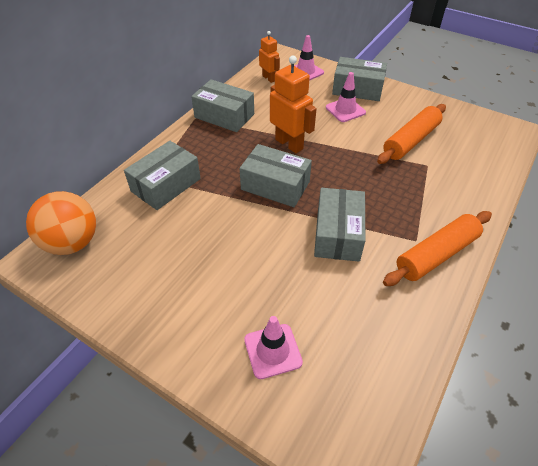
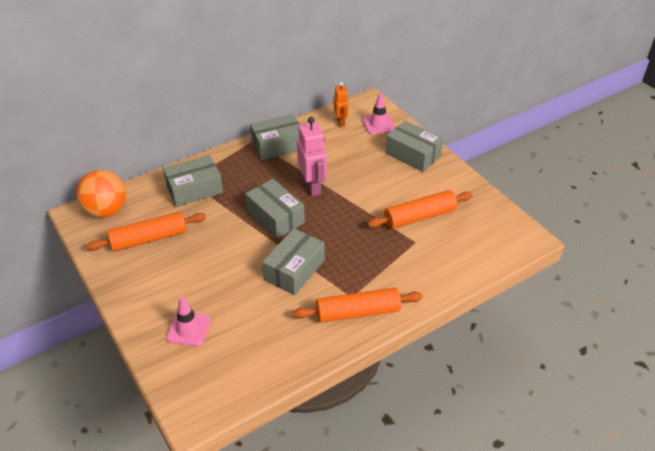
camera: 25 degrees right, 5 degrees down
(148, 257) = (149, 238): none -> orange rolling pin
(224, 116) = (278, 146): grey box -> grey box turned 75 degrees counterclockwise
(289, 144) = (312, 186): orange robot -> pink robot
(345, 110) = (385, 171): pink traffic cone -> none

